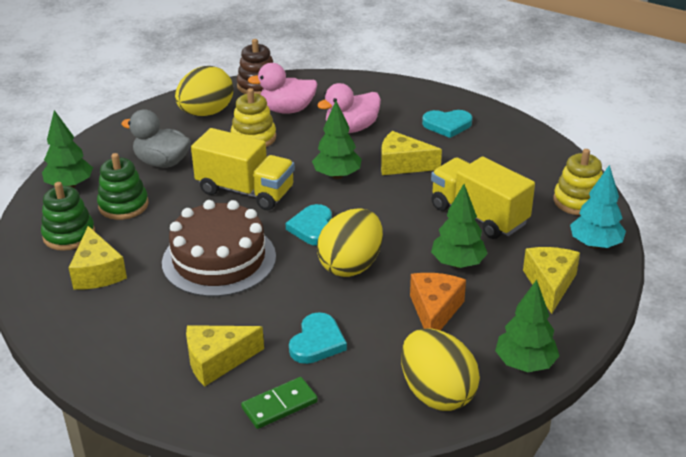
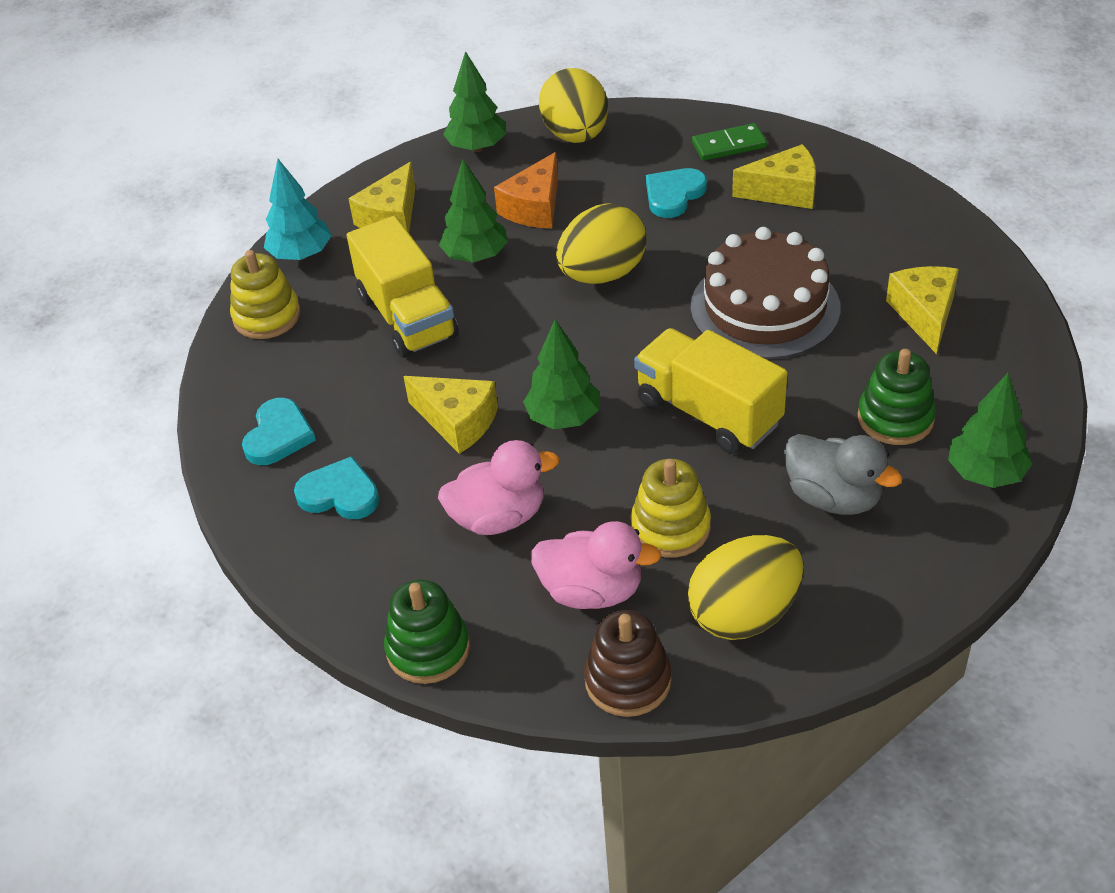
camera: 160 degrees left, 10 degrees up
(69, 235) = (972, 378): green stacking toy -> green stacking toy (428, 649)
(313, 228) = (630, 333): turquoise heart -> turquoise heart (278, 435)

